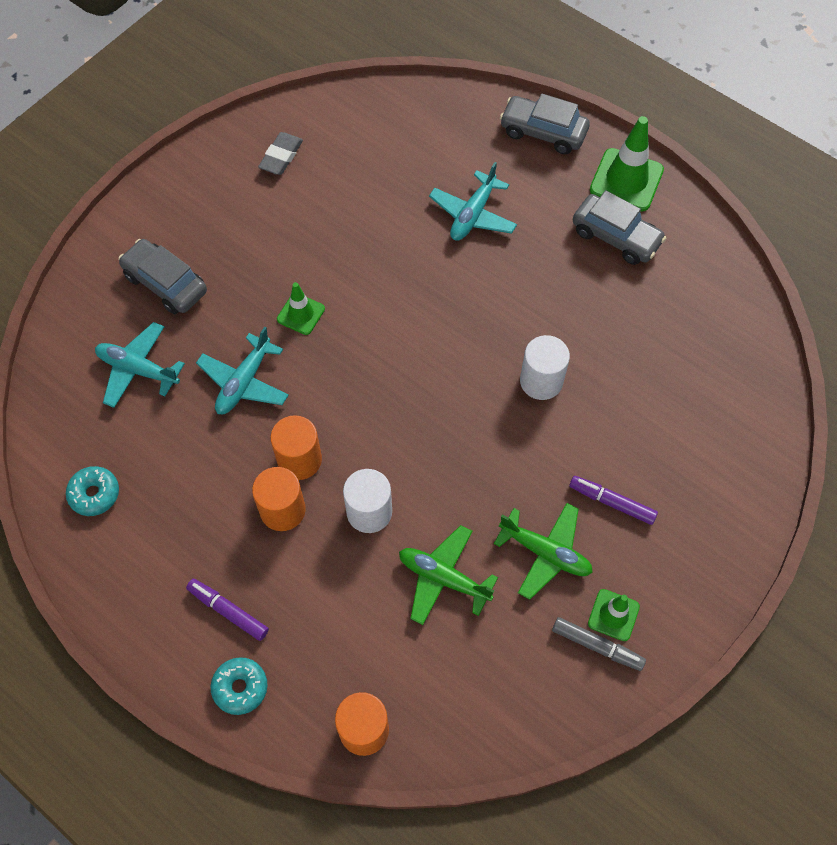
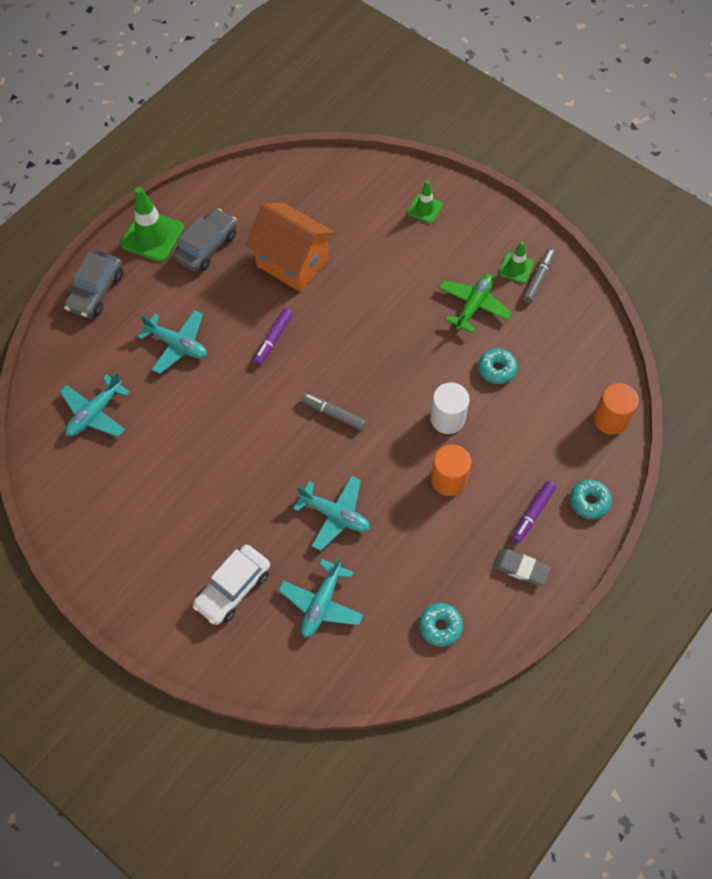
camera: 90 degrees left, 0 degrees up
(165, 284) = (233, 588): grey car -> white car
(281, 156) = (98, 498): grey eraser -> grey eraser (520, 568)
(299, 460) = (405, 469): orange cylinder -> none
(301, 314) = (269, 474): green traffic cone -> green traffic cone (425, 208)
(378, 379) = (333, 414): none -> grey marker
(384, 145) = (95, 413): none -> turquoise plane
(443, 578) = (497, 369): green plane -> turquoise donut
(541, 381) = (336, 302): white cylinder -> none
(600, 330) = (292, 262): none -> orange house
(611, 502) = (434, 264): purple marker -> purple marker (273, 339)

